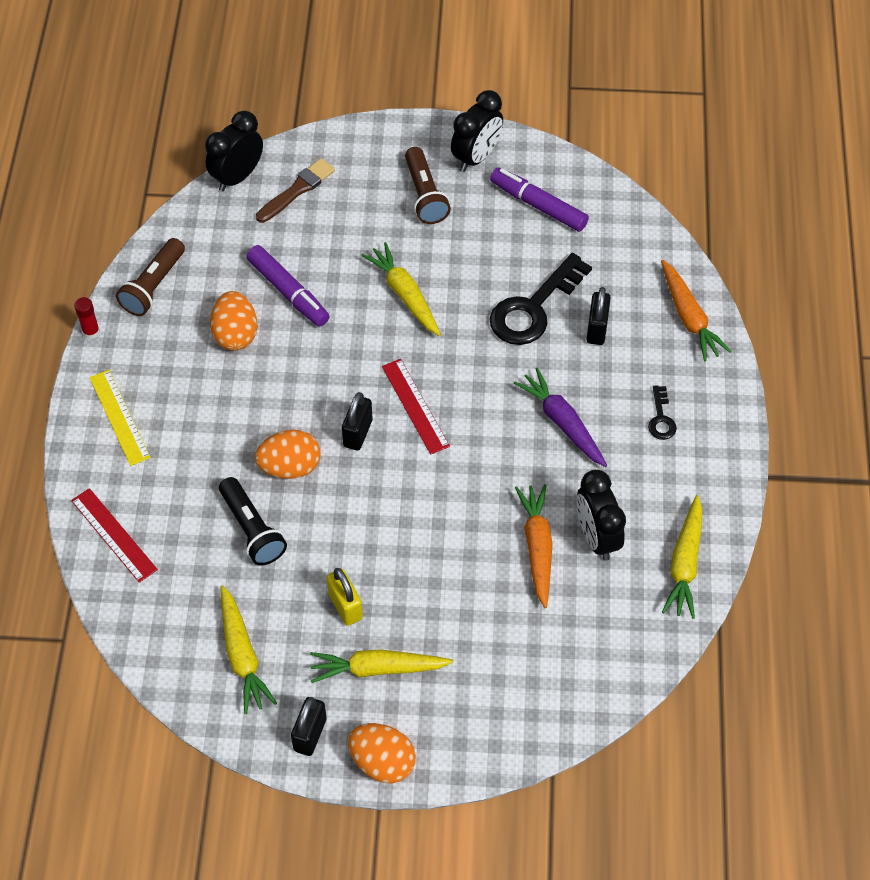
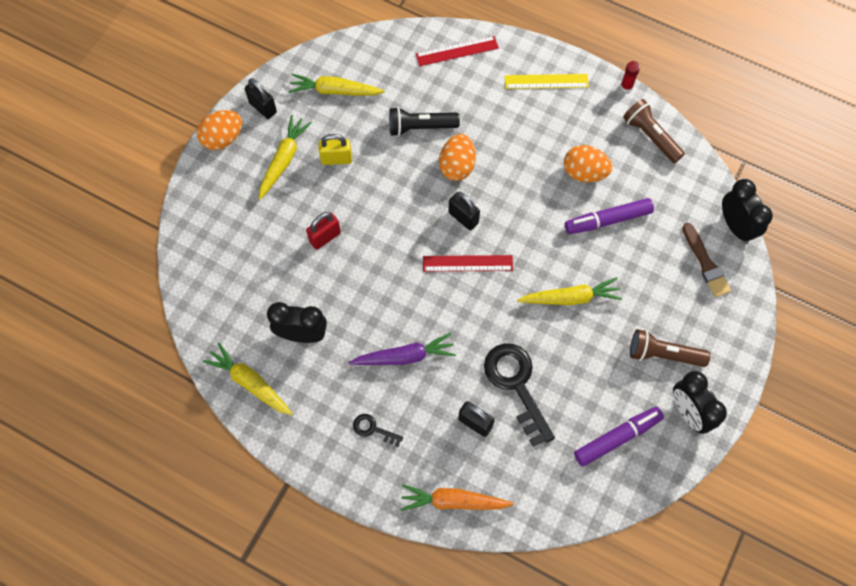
camera: 115 degrees right, 10 degrees up
(461, 569) = (325, 237): none -> red padlock
(537, 547) = (315, 292): orange carrot -> none

